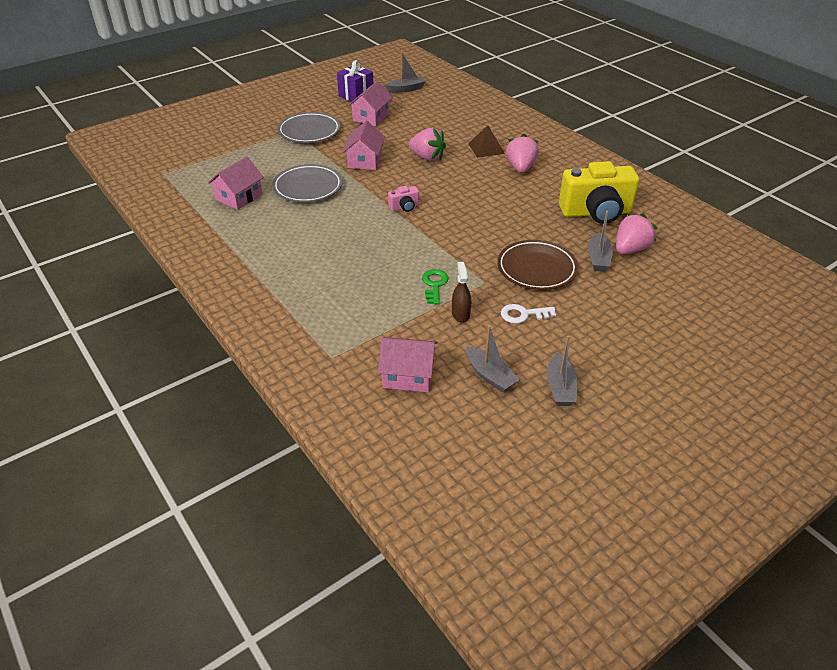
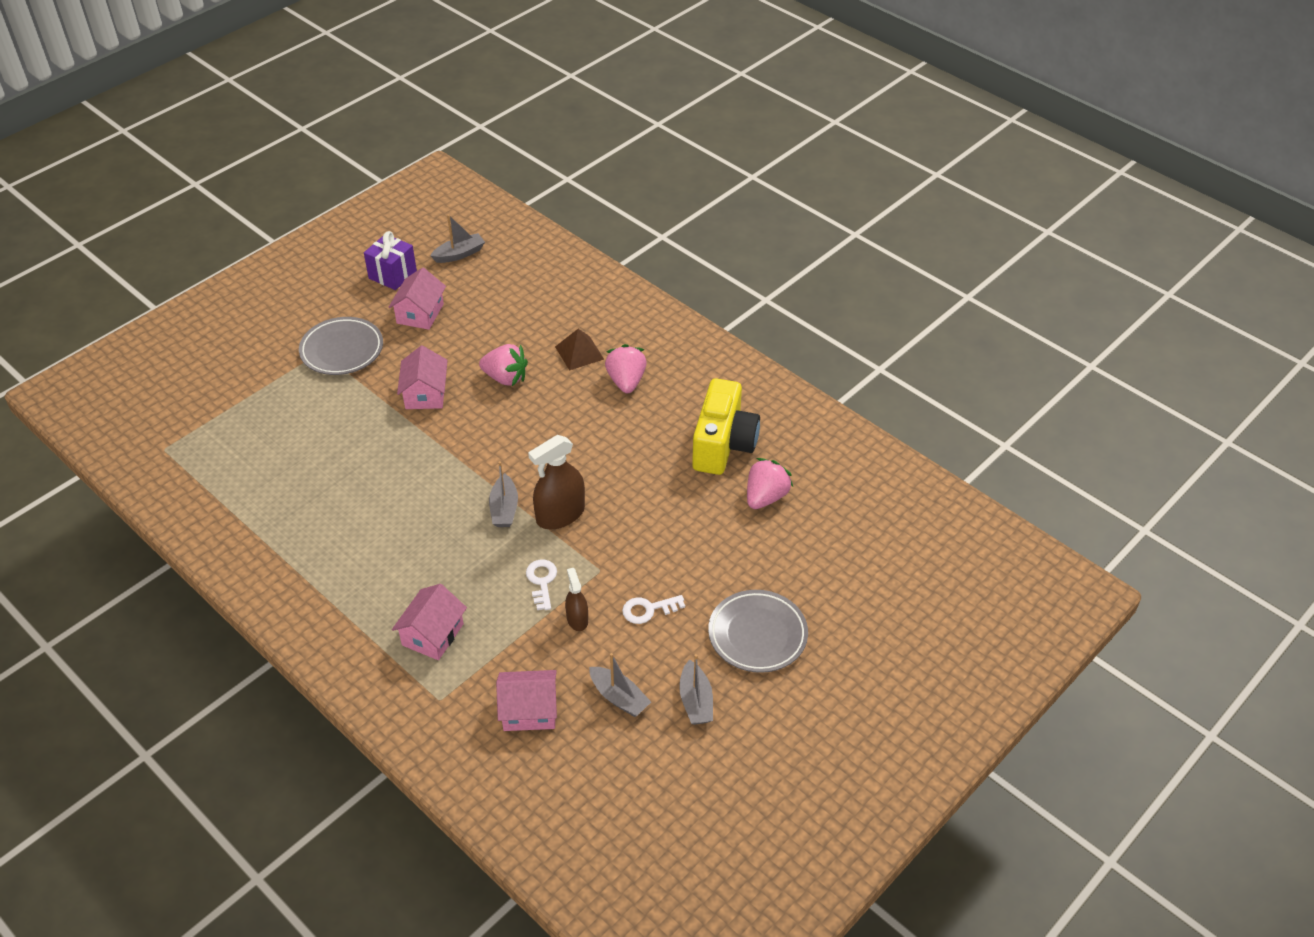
camera: 10 degrees left, 5 degrees up
(239, 197) = (274, 476): pink house -> pink house (432, 634)
(308, 187) = (360, 449): grey plate -> grey plate (757, 635)
(404, 207) = (488, 466): pink camera -> none
(434, 285) = (542, 581): green key -> white key
(457, 243) = (560, 515): none -> brown spray bottle
(536, 269) = (658, 541): brown plate -> none
(596, 212) = (723, 445): yellow camera -> yellow camera turned 60 degrees counterclockwise
(598, 258) = (728, 516): grey boat -> grey boat (504, 508)

